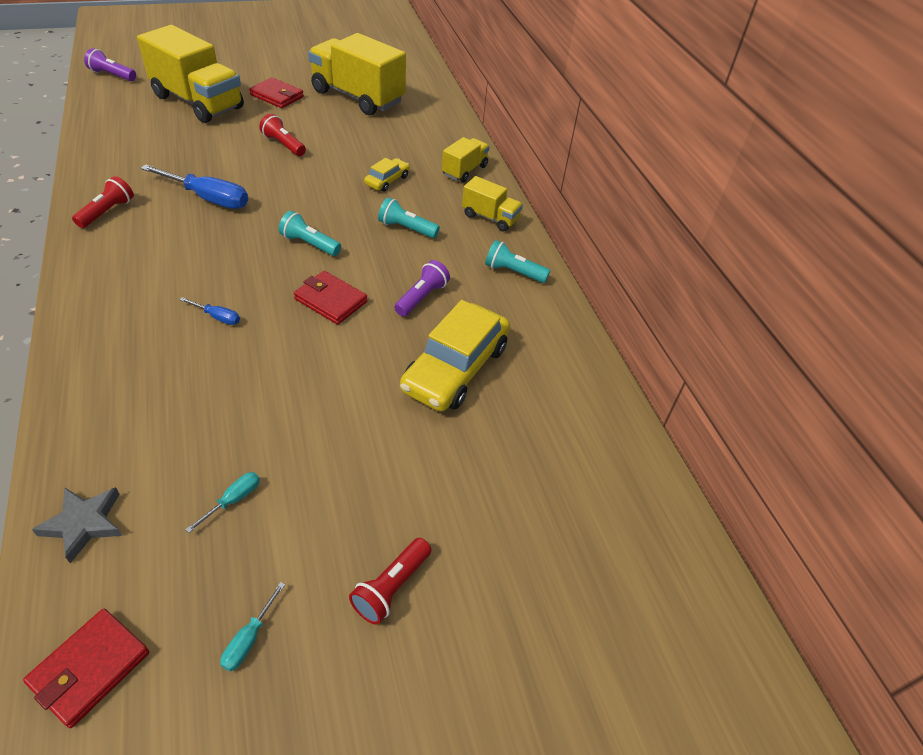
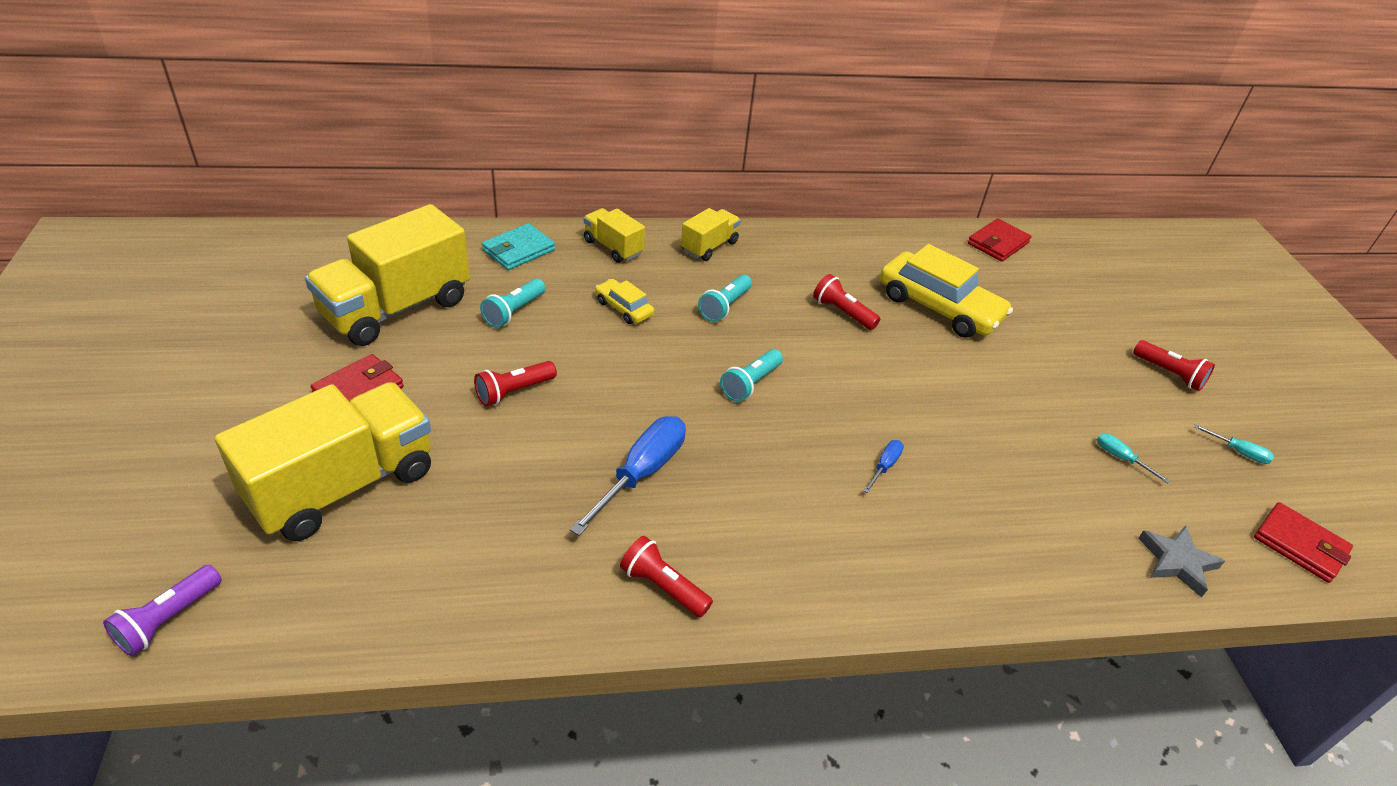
camera: 80 degrees left, 5 degrees down
(330, 300) = (851, 376): red wallet -> red wallet (998, 243)
(421, 297) = (842, 312): purple flashlight -> red flashlight
(441, 132) = (519, 250): none -> turquoise wallet
(513, 272) = (801, 249): turquoise flashlight -> turquoise flashlight (514, 312)

